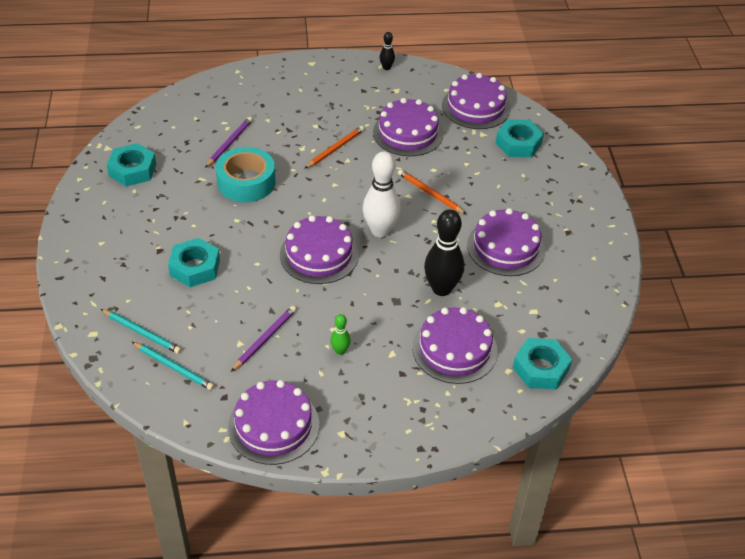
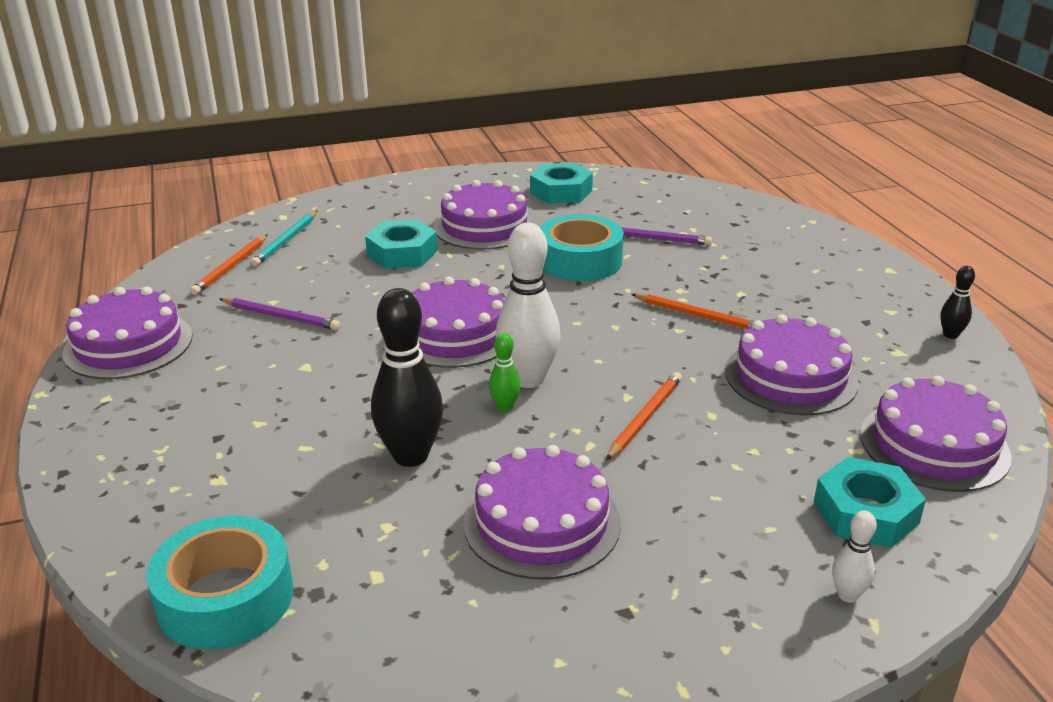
camera: 80 degrees right, 15 degrees down
(174, 367) = (231, 267): turquoise pencil -> orange pencil
(340, 351) = (262, 376): green bowling pin -> green bowling pin (505, 407)
(454, 349) = (270, 485): purple cake -> purple cake (484, 226)
(540, 368) = (225, 597): turquoise nut -> turquoise tape
(567, 165) = (847, 595): none -> white bowling pin

